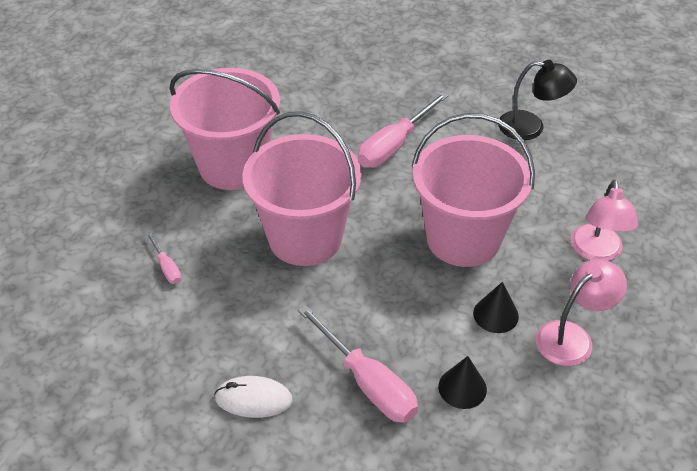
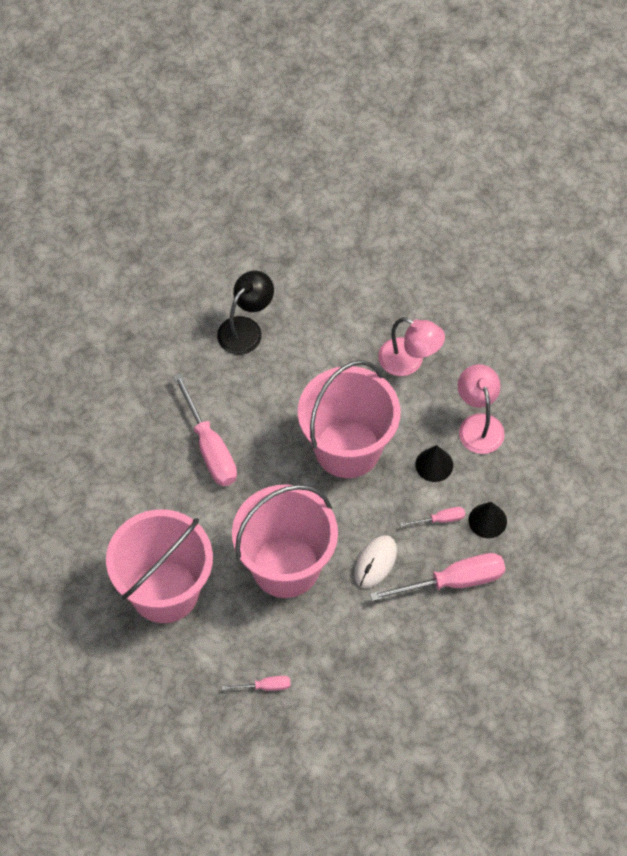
camera: 65 degrees left, 15 degrees up
(253, 399) = (431, 666): white mouse -> white mouse (375, 562)
(435, 343) = (440, 519): none -> pink screwdriver

